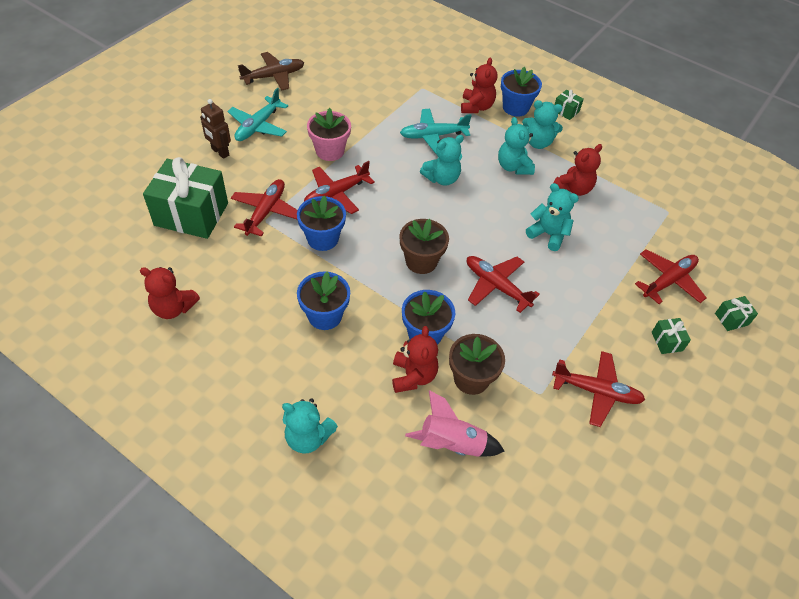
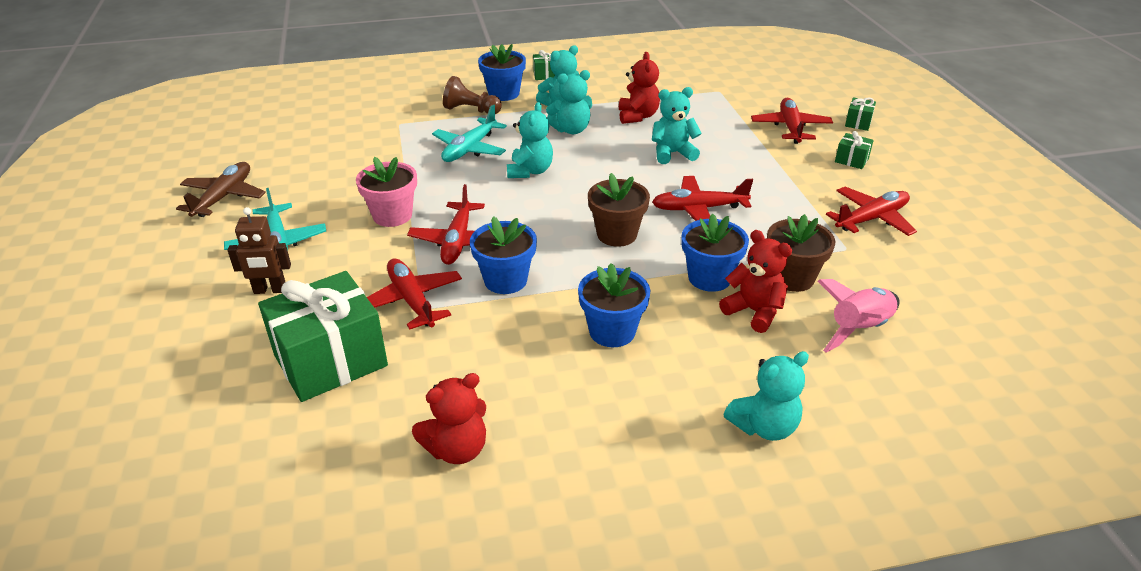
camera: 45 degrees left, 15 degrees down
(476, 107) = (471, 110): red teddy bear -> brown pawn
(513, 167) = (571, 130): turquoise teddy bear -> turquoise teddy bear turned 45 degrees counterclockwise

